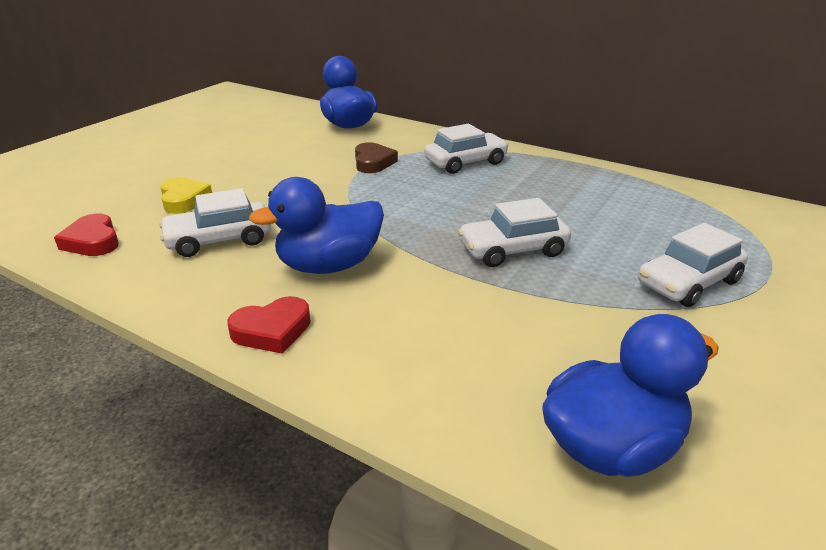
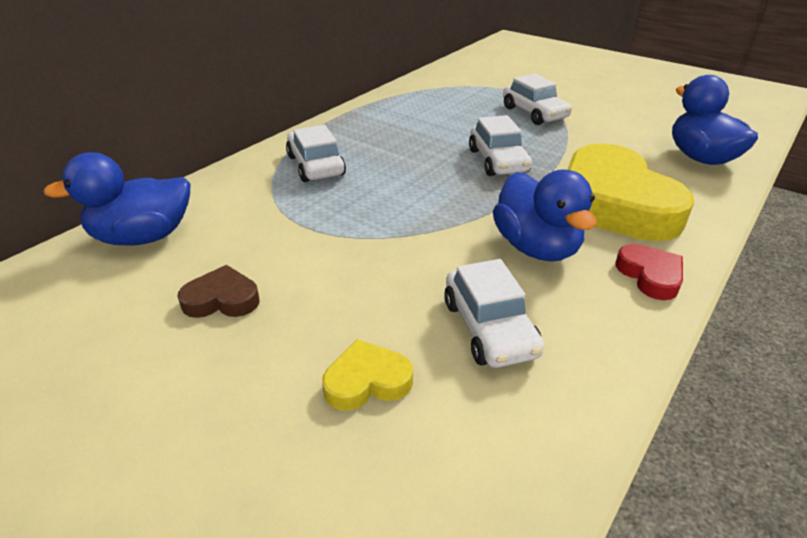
camera: 85 degrees left, 5 degrees up
(92, 241) = (500, 467): red heart -> none
(373, 162) = (291, 219): brown heart -> brown heart (222, 299)
(425, 324) = (613, 203): none -> yellow heart

